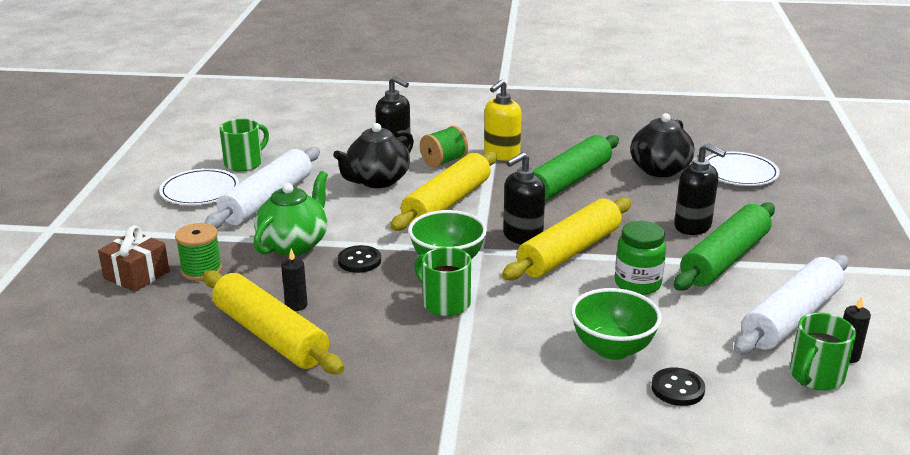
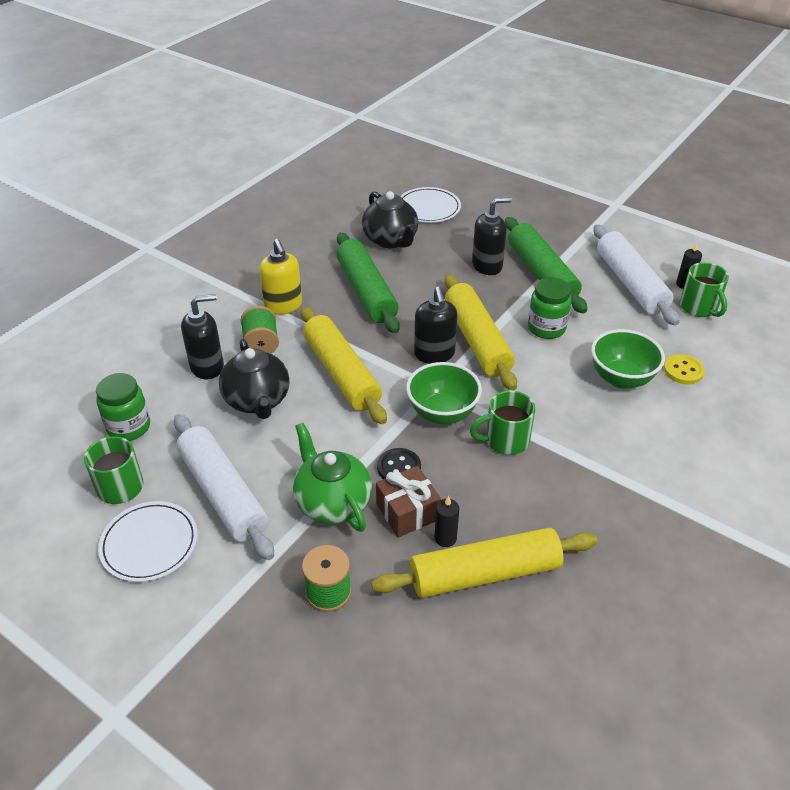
camera: 60 degrees left, 15 degrees up
(137, 275) = (296, 653): brown gift -> brown gift (407, 512)
(302, 147) = (129, 427): none -> green jar
(677, 389) = (683, 370): black button -> yellow button

